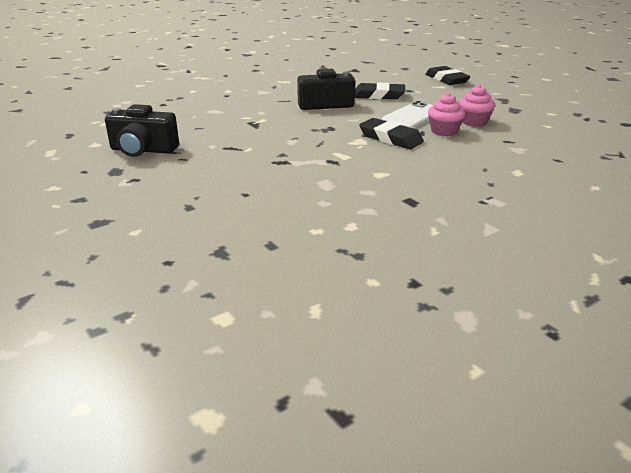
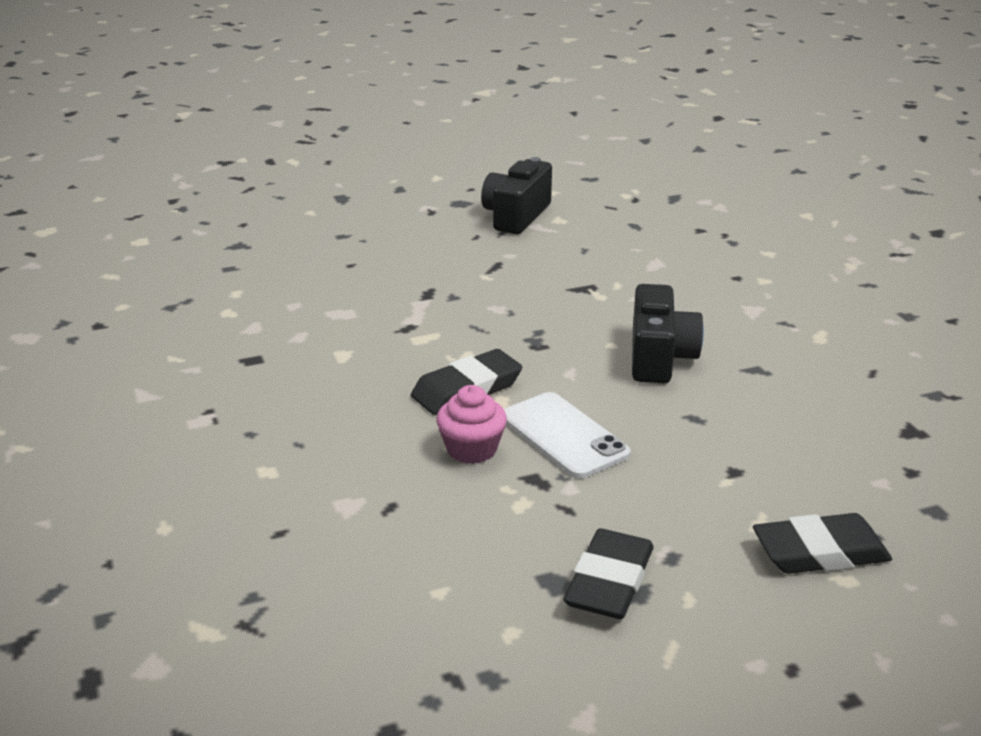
camera: 105 degrees right, 0 degrees up
(378, 95) = (703, 424): black eraser -> black eraser (609, 581)
(474, 122) = (503, 498): pink cupcake -> none

